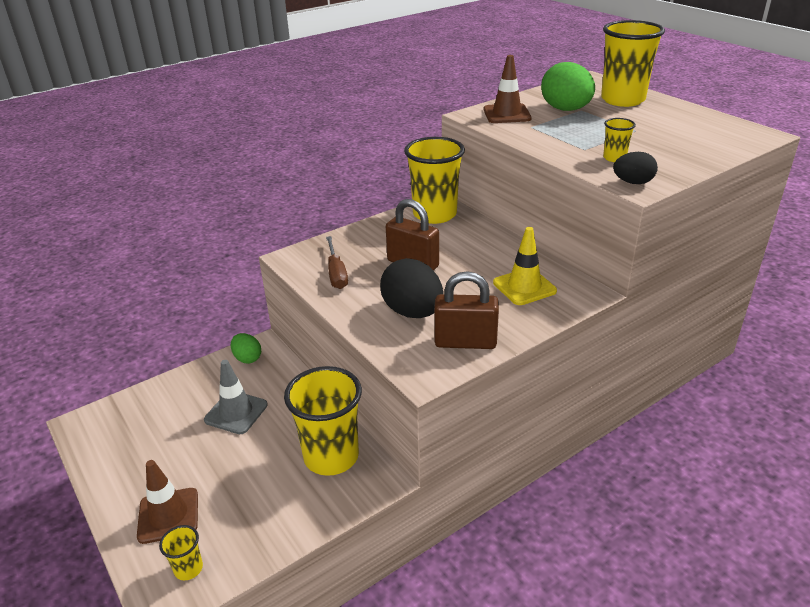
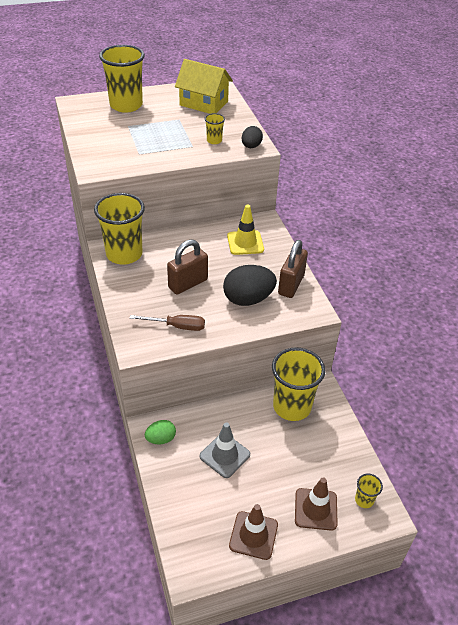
camera: 75 degrees left, 10 degrees up
(507, 114) = (107, 156): brown traffic cone -> brown traffic cone (253, 535)
(565, 110) = (122, 131): green egg -> none
(697, 135) = (204, 103): none -> yellow house

